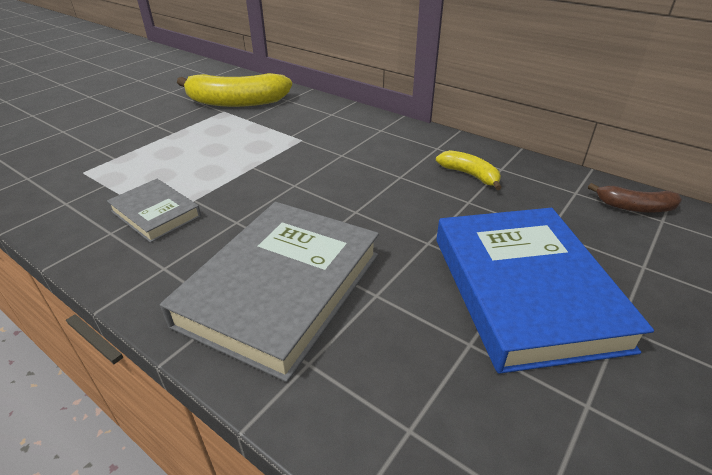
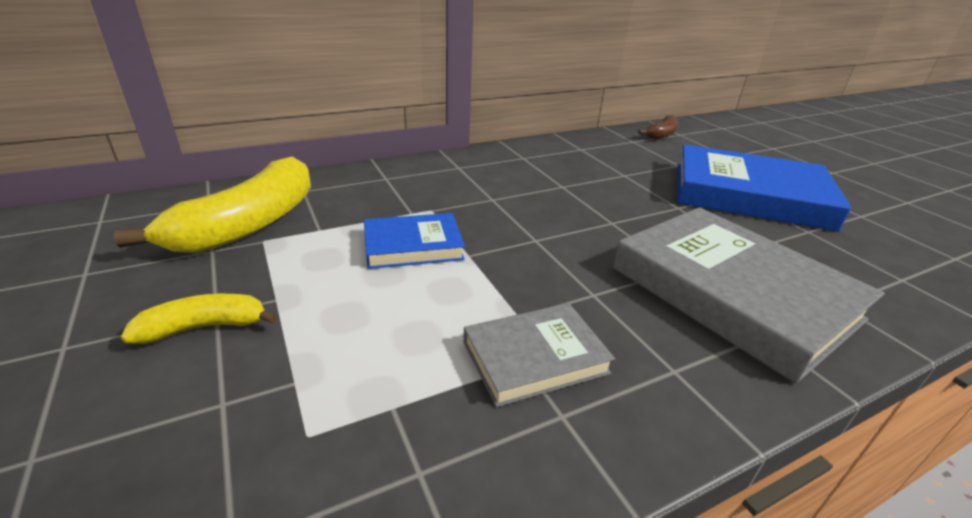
camera: 65 degrees left, 5 degrees down
(249, 148) = (413, 246): none -> blue book
(469, 175) = (583, 161): yellow banana -> yellow banana (204, 327)

